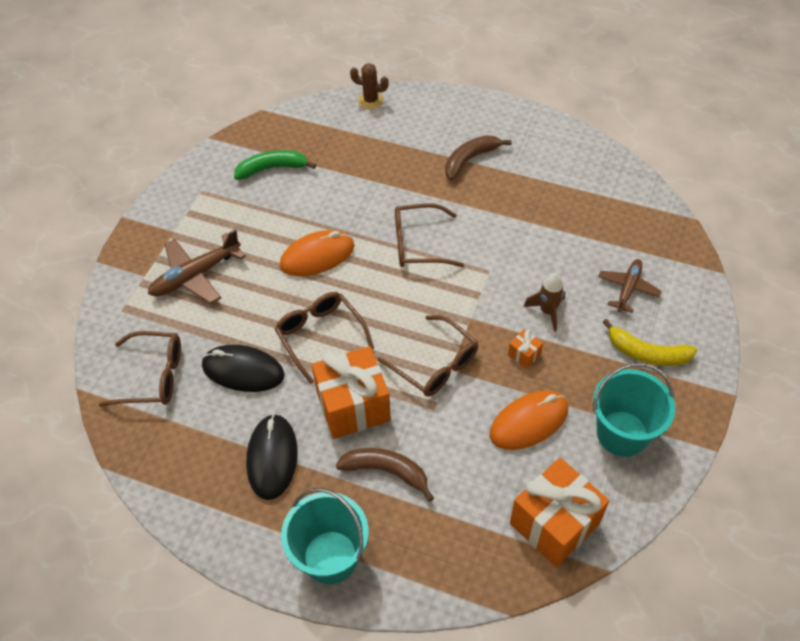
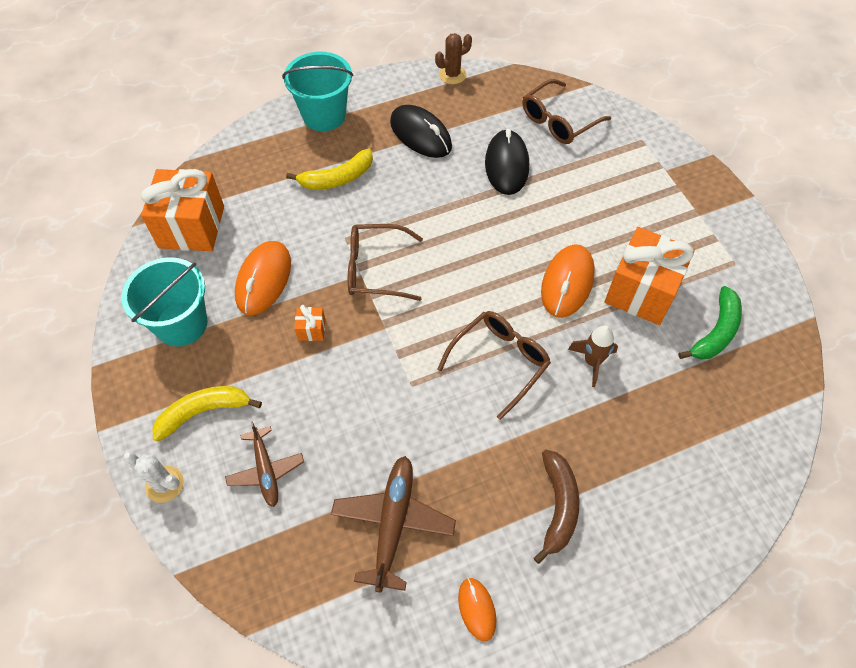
camera: 135 degrees right, 5 degrees up
(196, 275) = (632, 197): brown plane -> brown plane (393, 523)
(243, 371) = (506, 165): black mouse -> black mouse turned 60 degrees counterclockwise
(320, 336) = (484, 225): brown glasses -> none
(353, 406) = (404, 198): orange gift -> orange gift (641, 291)
(370, 100) = (748, 500): brown cactus -> brown cactus (452, 75)
(386, 471) = (337, 178): brown banana -> yellow banana
(547, 311) = (324, 385): brown rocket -> brown rocket (592, 362)
(560, 152) = (476, 609): none -> orange mouse
(703, 326) = (164, 484): none -> white cactus

